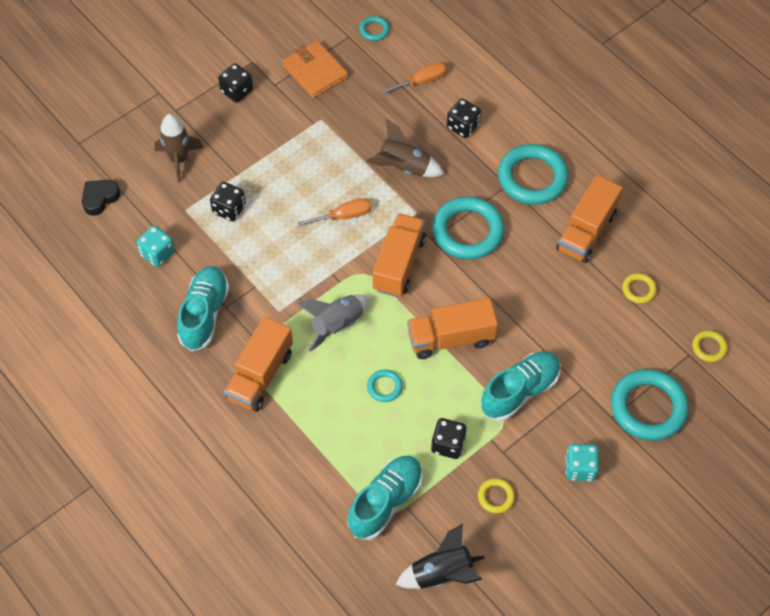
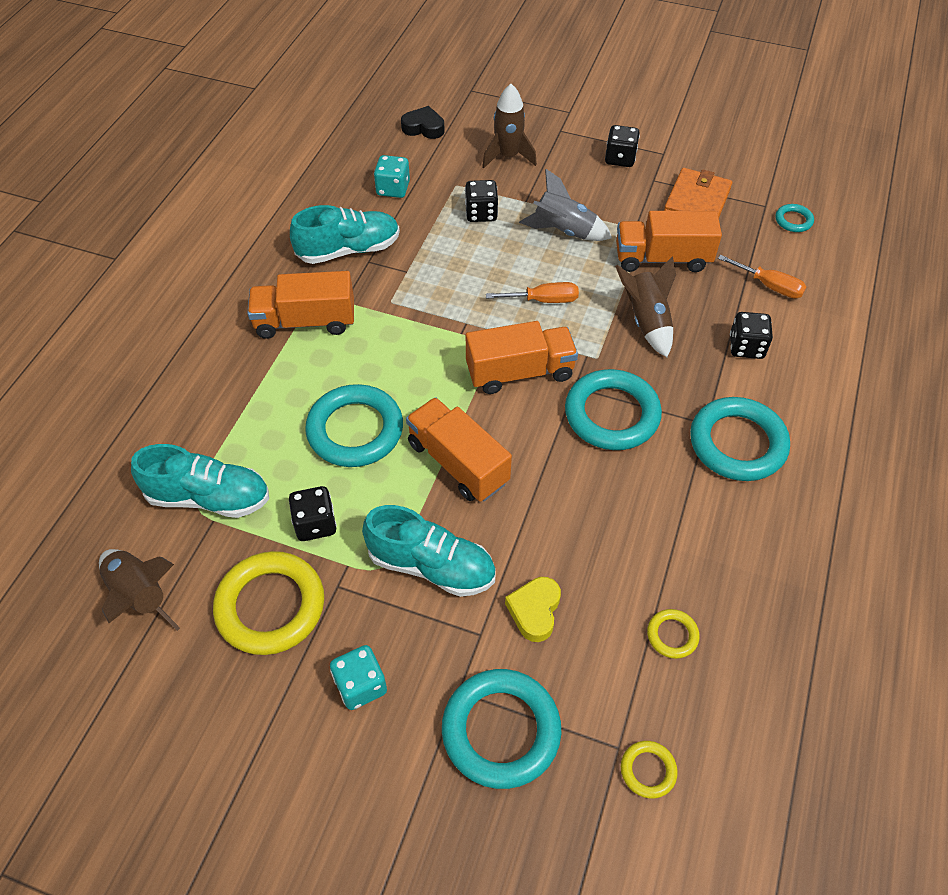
camera: 60 degrees right, 5 degrees down
(337, 325) = (406, 354): grey rocket -> grey rocket (564, 231)
(344, 216) = (543, 300): orange screwdriver -> orange screwdriver turned 45 degrees counterclockwise
(384, 387) = (355, 430): turquoise ring -> turquoise ring, size x2.16
(441, 574) = (140, 596): black rocket -> brown rocket
(496, 497) = (270, 606): yellow ring -> yellow ring, size x2.16
(583, 351) = (534, 611): none -> yellow heart
(586, 231) = (710, 535): orange truck -> orange truck (662, 258)

